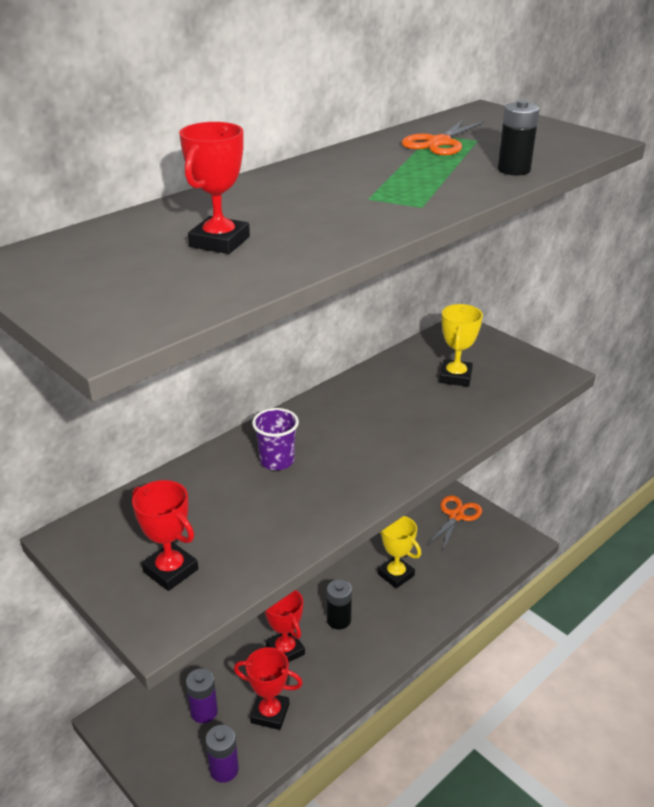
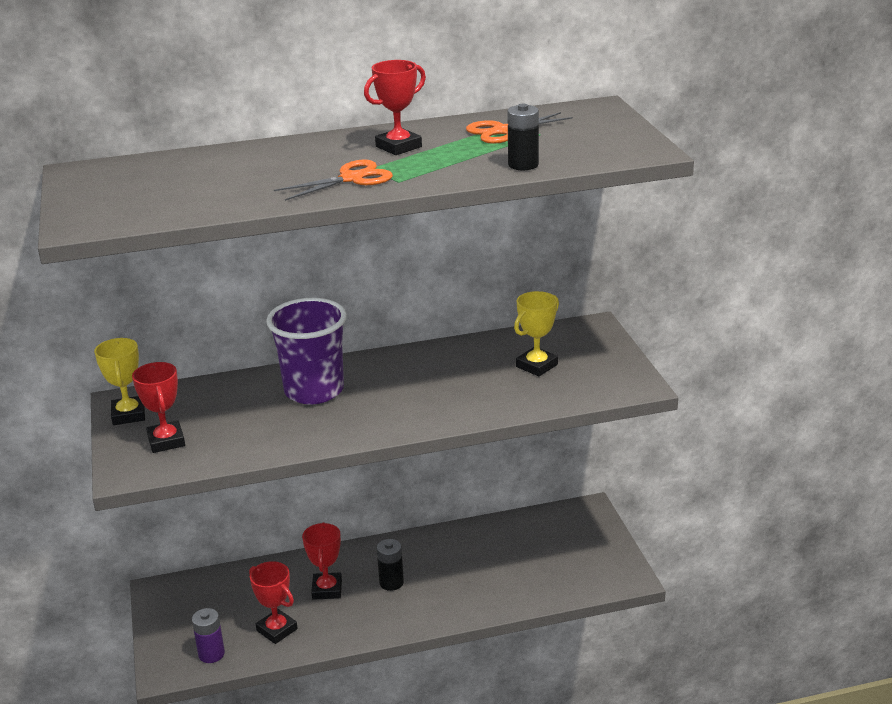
camera: 30 degrees right, 5 degrees down
(204, 712) = (228, 610): purple battery -> none
(219, 242) = (220, 181): red trophy -> red trophy (398, 147)
(277, 461) = (314, 391): purple cup -> purple cup, size x1.89
(396, 575) = (474, 564): yellow trophy -> yellow trophy (128, 415)
(456, 516) = (580, 534): orange scissors -> orange scissors (351, 179)

